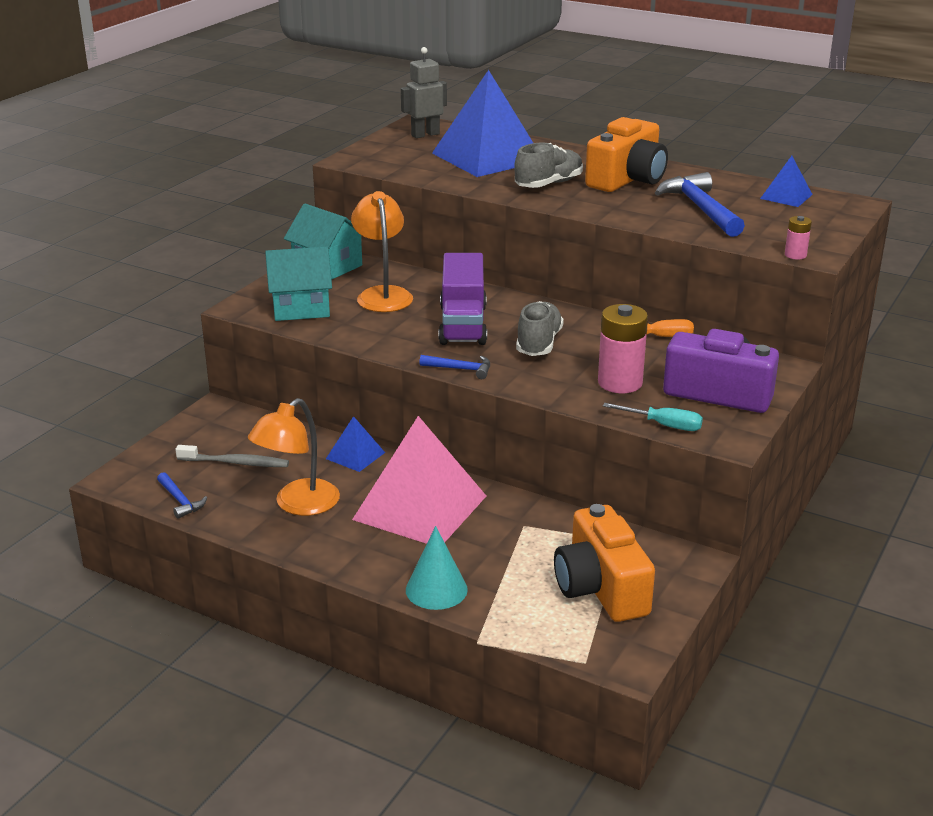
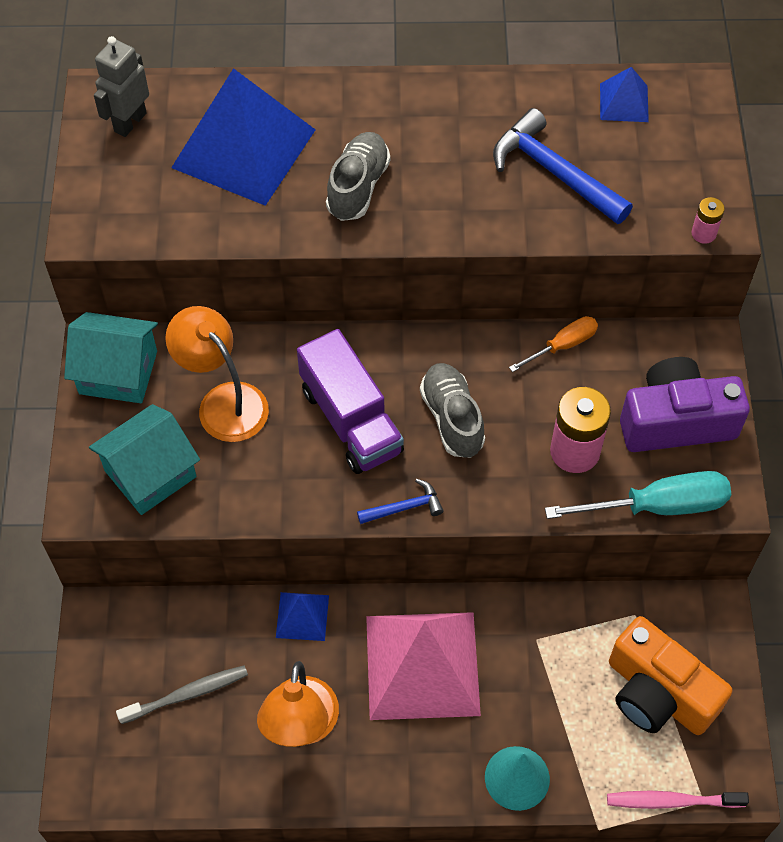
camera: 30 degrees left, 30 degrees up
(180, 501) = (176, 786): blue hammer -> none
(556, 651) = (671, 801): none -> pink toothbrush
(627, 179) = (437, 136): orange camera -> none
(664, 425) = (658, 506): turquoise screwdriver -> turquoise screwdriver, size x1.70

